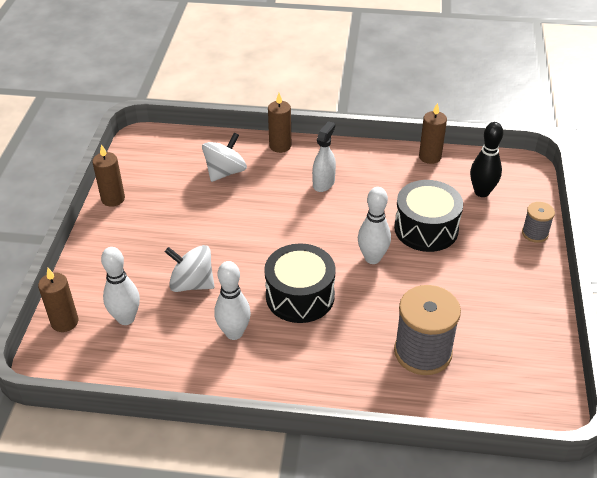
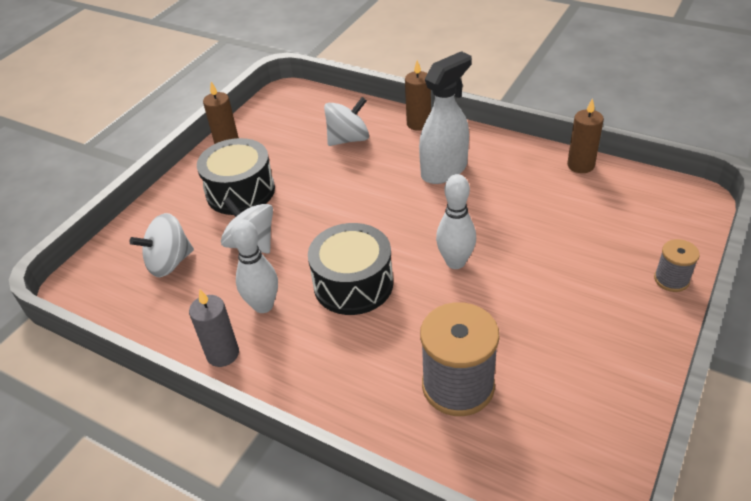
camera: 25 degrees right, 0 degrees up
(64, 322) = (113, 251): brown candle -> none
(126, 318) = (169, 262): white bowling pin -> white spinning top
(223, 381) = (223, 354): none -> grey candle
(323, 183) = (444, 170): white spray bottle -> white spray bottle, size x1.58
(426, 229) = (535, 243): black drum -> black drum (240, 191)
(482, 192) = (625, 217): black bowling pin -> none

